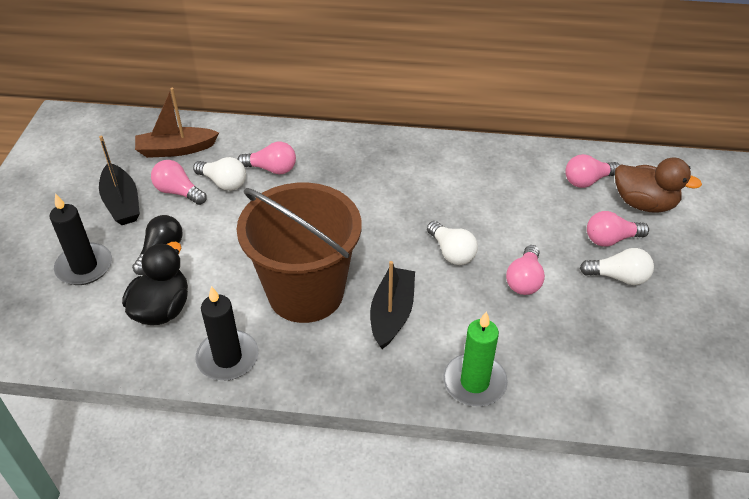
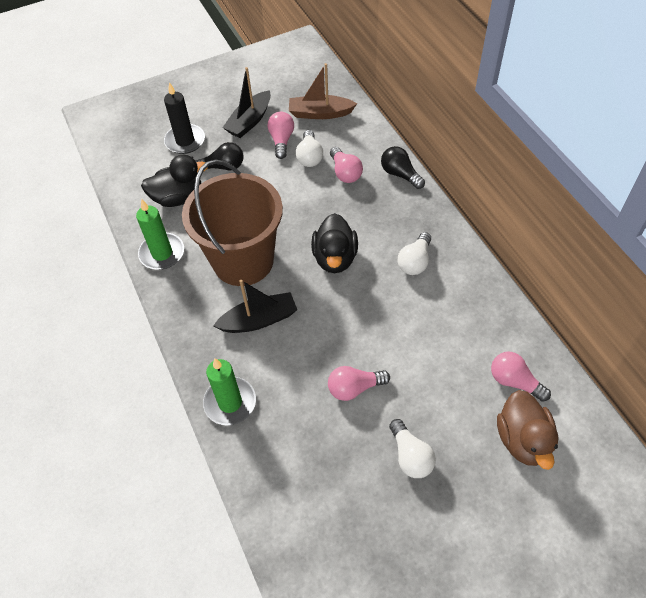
camera: 60 degrees right, 10 degrees up
(176, 149) = (320, 113): brown boat -> brown boat turned 45 degrees counterclockwise
(227, 358) = (162, 253): black candle -> green candle
(312, 137) = (400, 174): none -> black light bulb
(367, 224) = (335, 258): none -> black duck
(451, 252) = (347, 325): white light bulb -> white light bulb (415, 262)
(611, 239) = (452, 431): pink light bulb -> none

